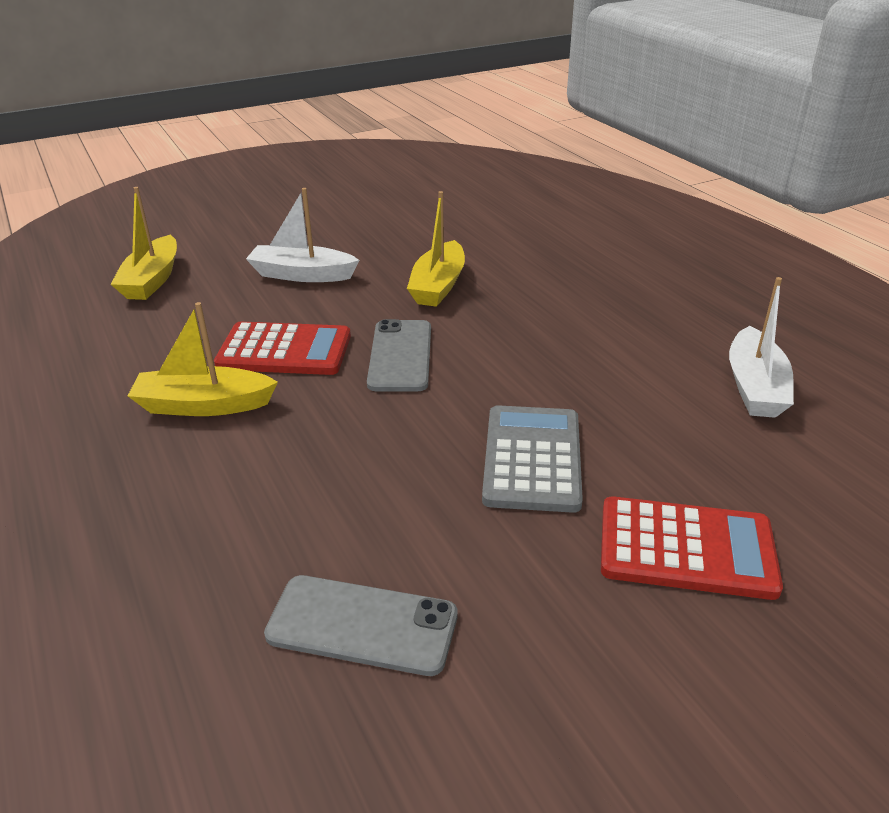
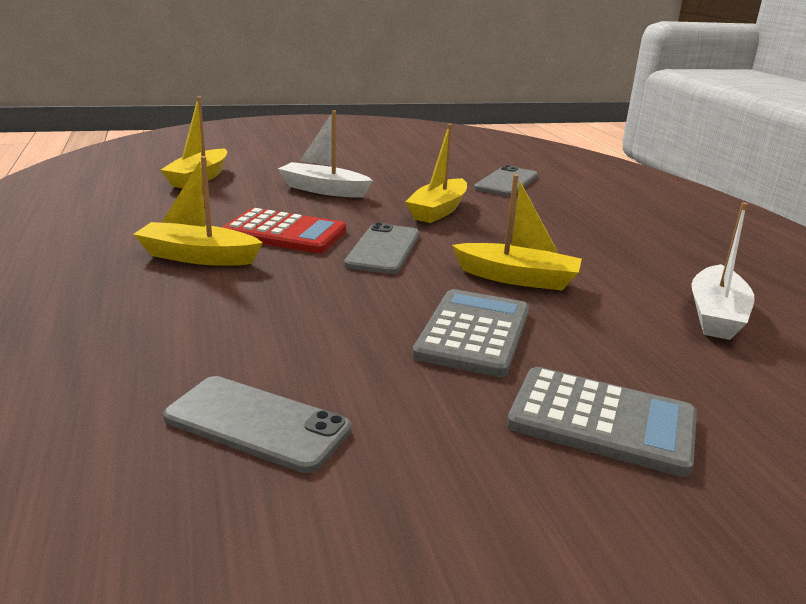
camera: 10 degrees right, 10 degrees down
(496, 228) = (506, 182): none -> grey phone
(551, 372) = (517, 278): none -> yellow boat
(686, 548) = (601, 421): red calculator -> grey calculator

